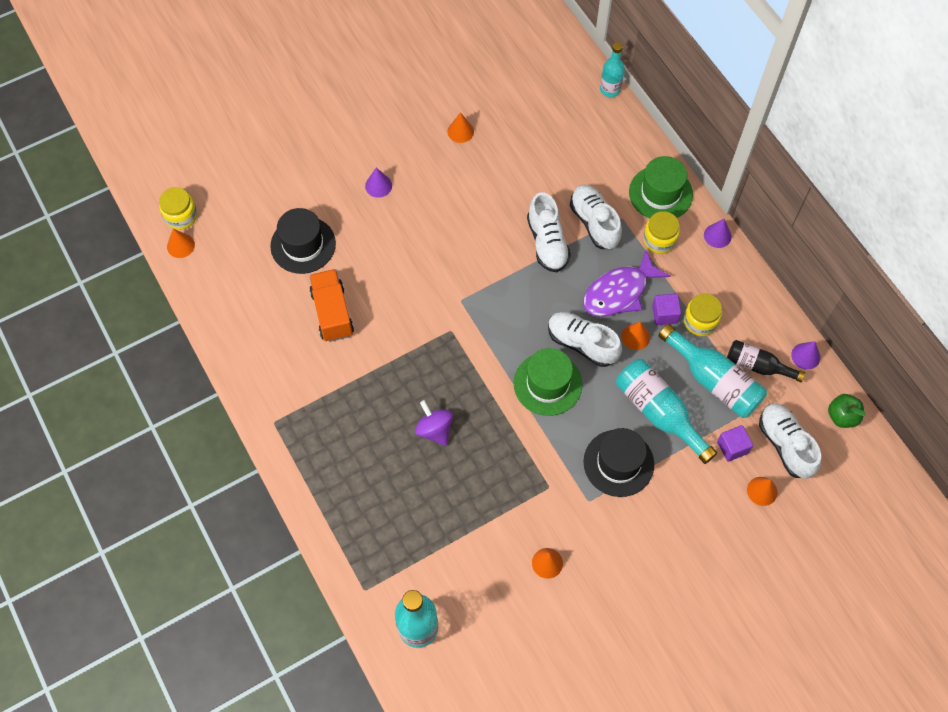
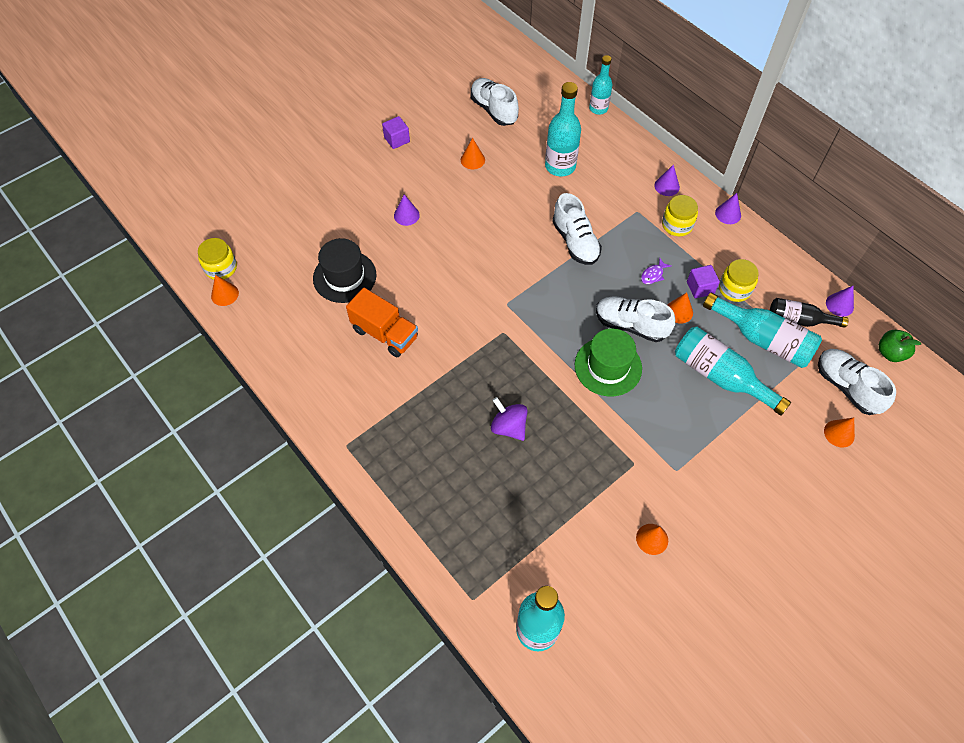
camera: 10 degrees left, 5 degrees down
(332, 313) = (385, 333): orange truck -> orange truck turned 150 degrees clockwise
(552, 153) = (560, 166): none -> turquoise bottle
(594, 223) = (614, 219): white shoe -> white shoe (493, 110)
(618, 463) = (695, 429): black hat -> none
(619, 292) = (653, 275): purple fish -> purple fish, size x0.41
(660, 193) = (667, 186): green hat -> purple cone
(732, 447) = (798, 397): purple cube -> purple cube (397, 140)

